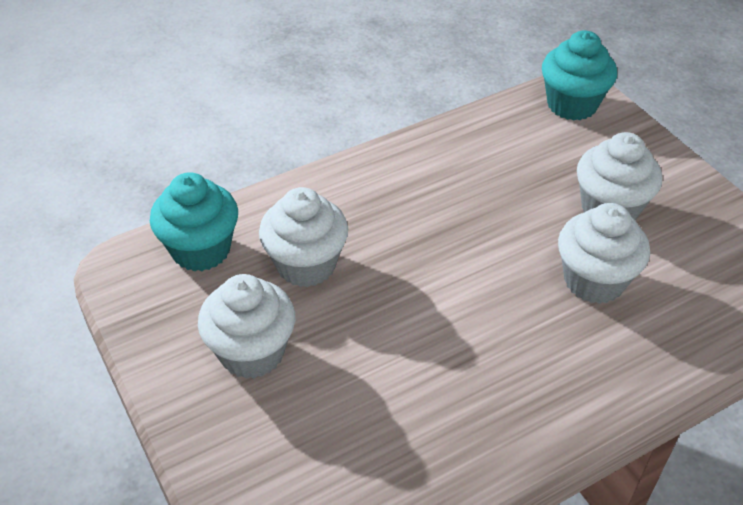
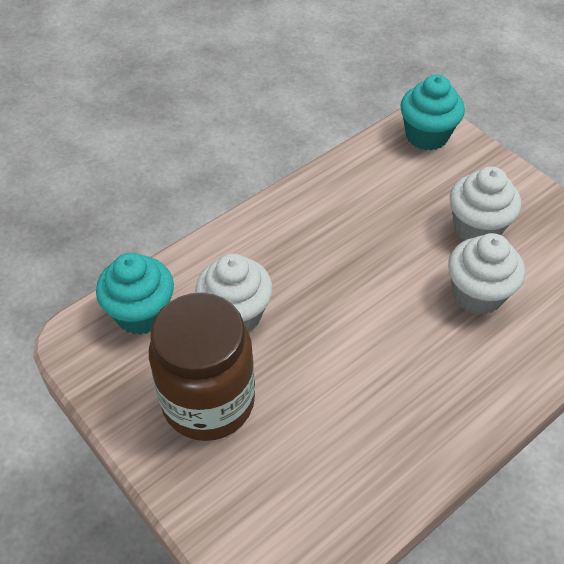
camera: 10 degrees left, 5 degrees up
(252, 352) = (208, 402): white cupcake -> brown jar

